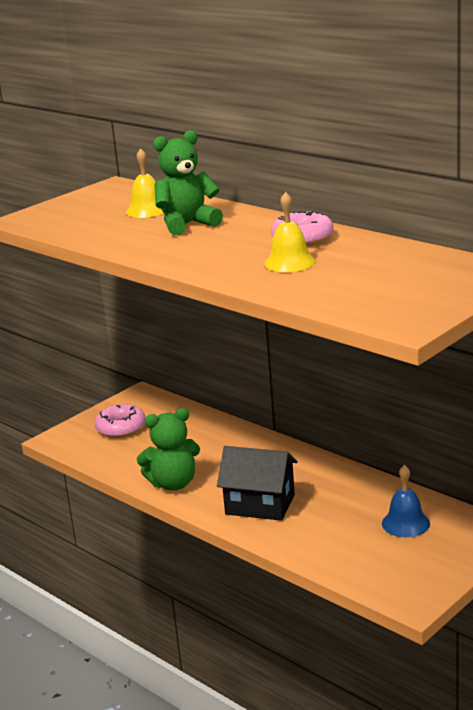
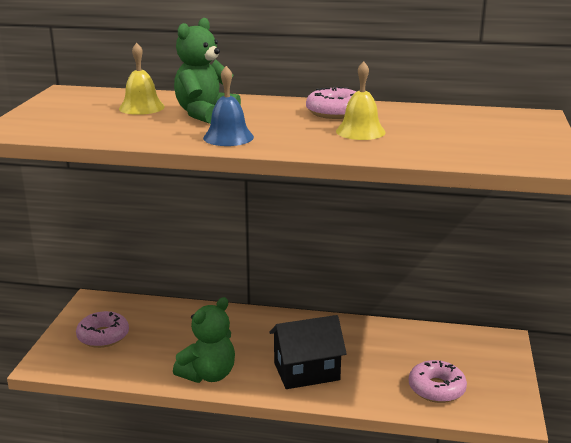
camera: 35 degrees left, 0 degrees up
(365, 554) = (436, 389): none -> pink donut
(405, 523) = (437, 353): blue bell -> blue bell (228, 137)

